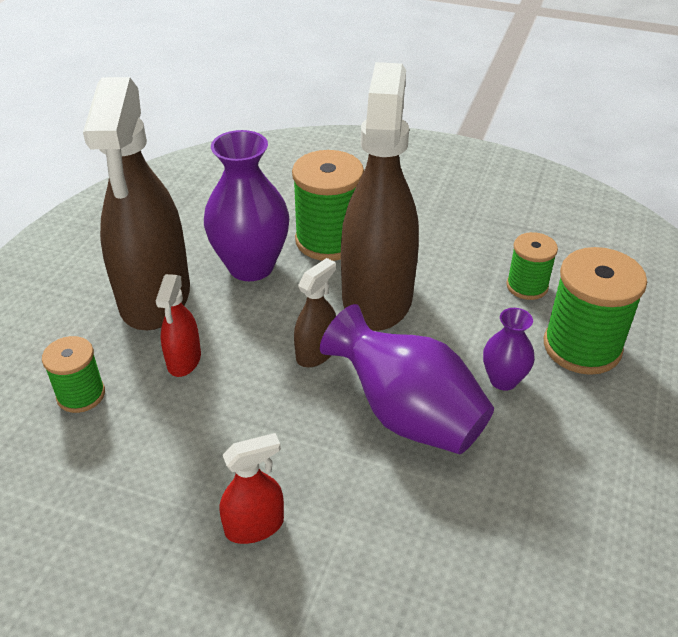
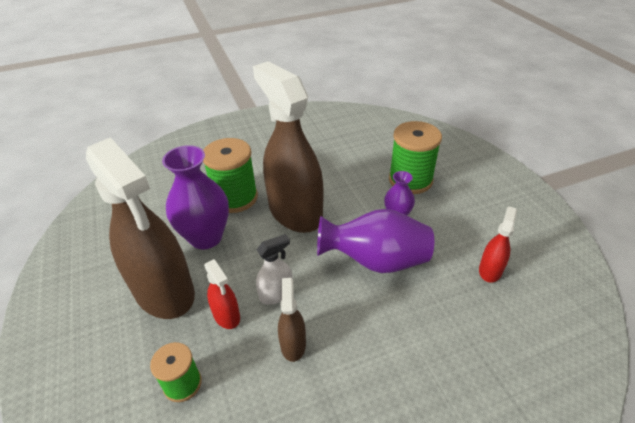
camera: 40 degrees left, 0 degrees up
(254, 373) = (276, 294): none -> white spray bottle
(254, 526) = (371, 375): red spray bottle -> red spray bottle (490, 270)
(316, 353) = (297, 261): brown spray bottle -> brown spray bottle (293, 344)
(527, 286) = (357, 166): green spool -> none

